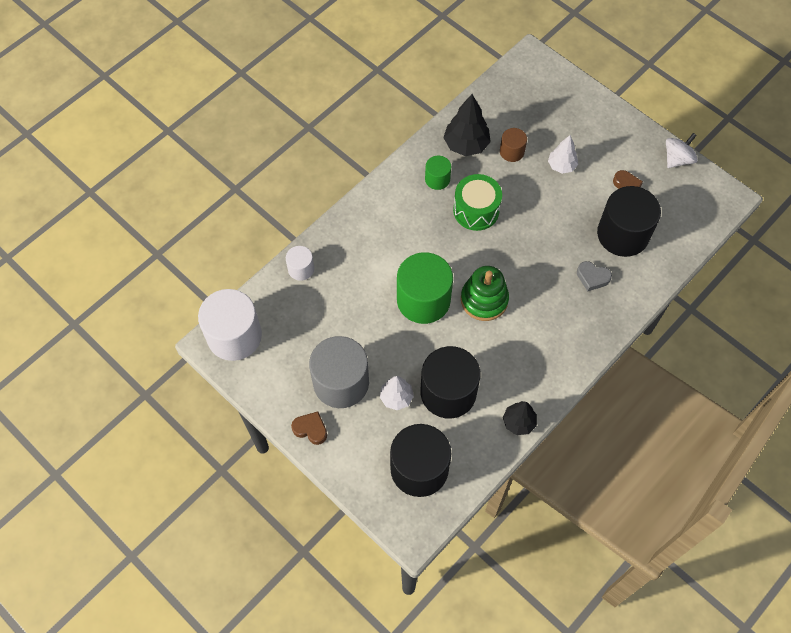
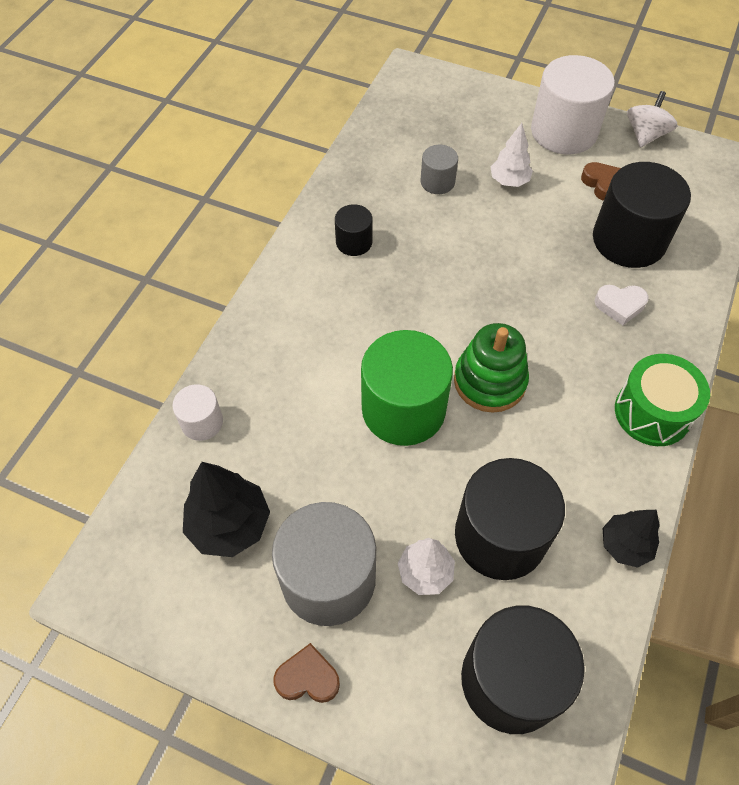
camera: 20 degrees left, 5 degrees down
(234, 336) = (127, 562): white cylinder -> white cylinder (564, 132)
(437, 179) = (354, 242): green cylinder -> black cylinder
(466, 145) = (374, 190): black tree -> black tree (229, 525)
(476, 210) = (424, 266): green drum -> green drum (652, 412)
(512, 152) = (437, 182): brown cylinder -> grey cylinder
(592, 277) = (620, 305): grey heart -> white heart

